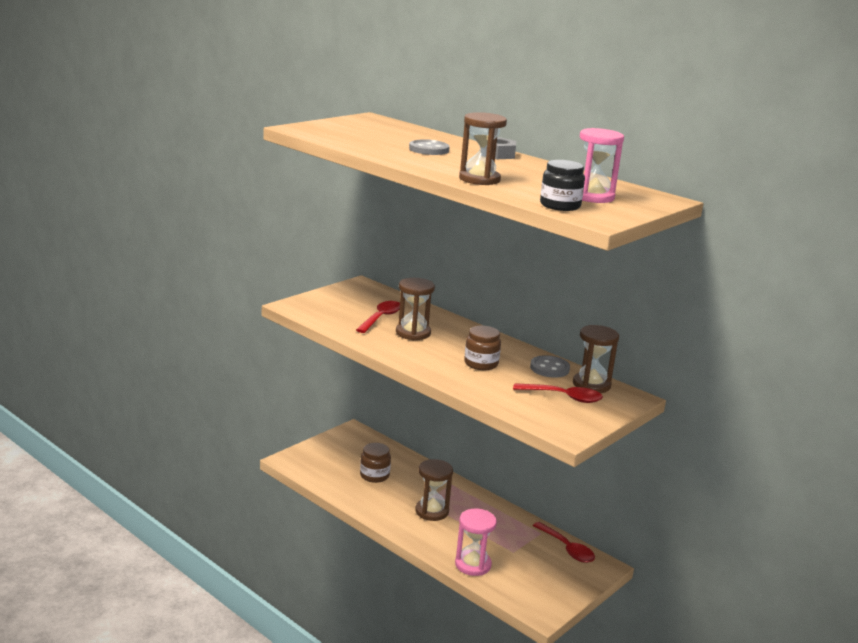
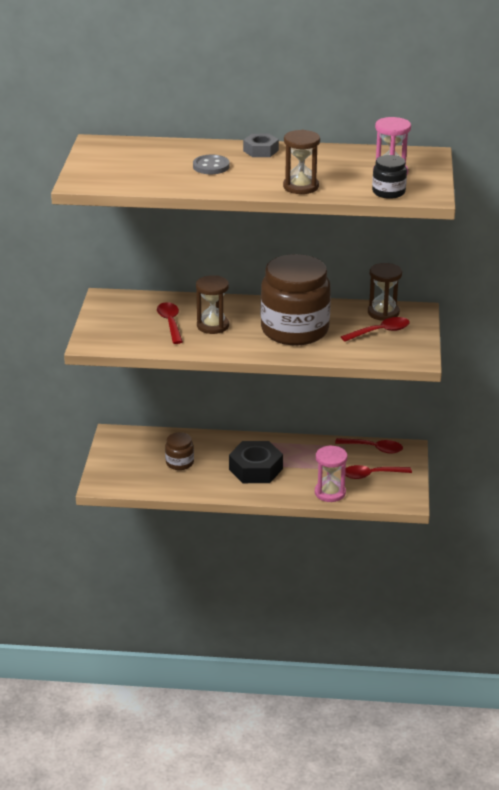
camera: 35 degrees left, 10 degrees up
(432, 511) = (255, 469): brown hourglass -> black nut
(481, 364) = (295, 330): brown jar -> brown jar, size x2.25
(534, 570) = (371, 475): none -> red spoon
(549, 368) = (341, 312): grey button -> none

